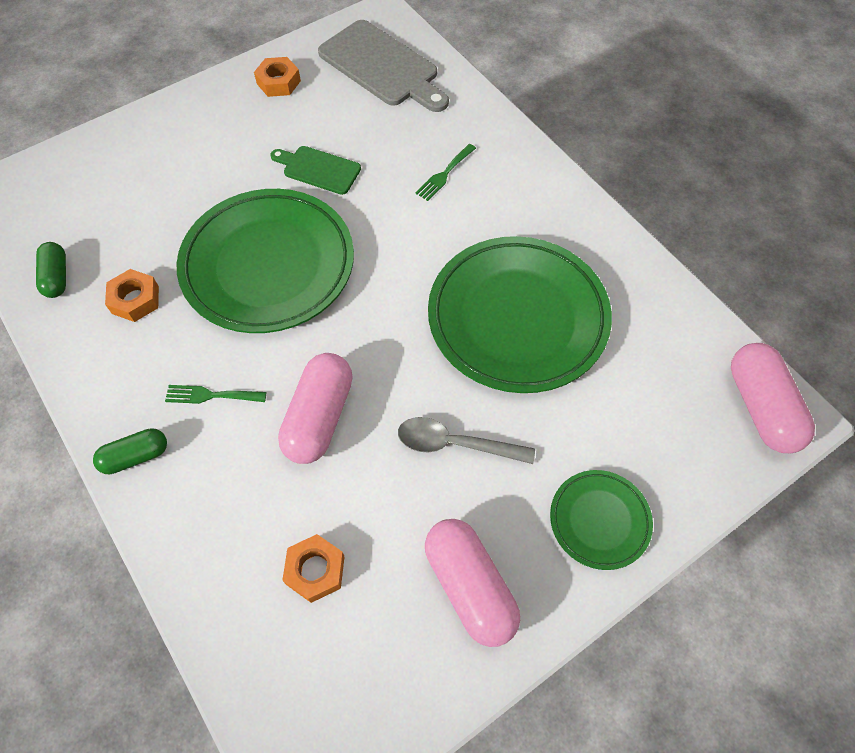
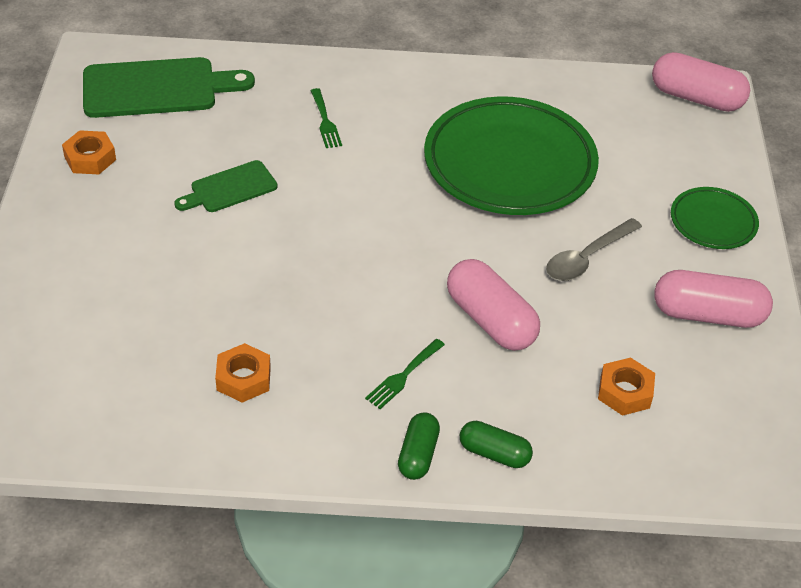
camera: 55 degrees left, 15 degrees down
(57, 277) = (151, 423): green capsule -> green capsule (494, 453)
(268, 265) = (302, 273): green plate -> none
(382, 66) = (157, 88): grey cutting board -> green cutting board

